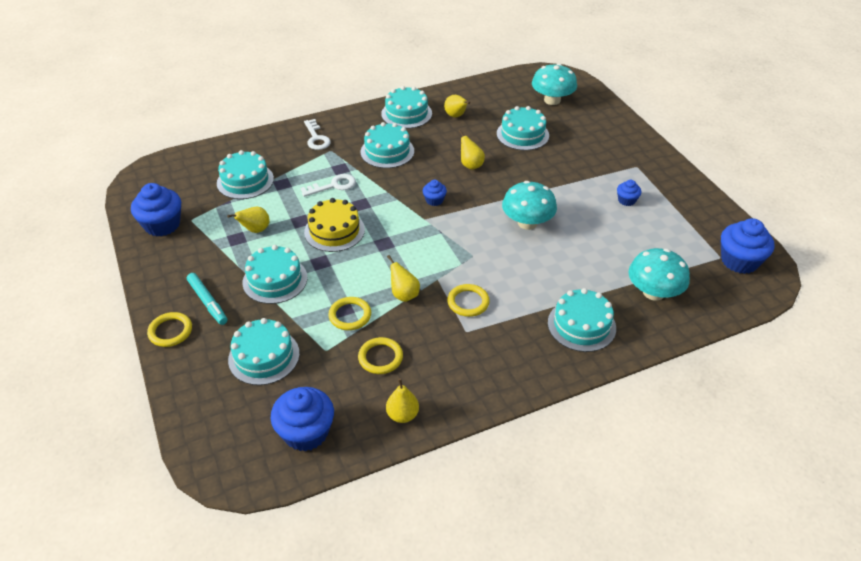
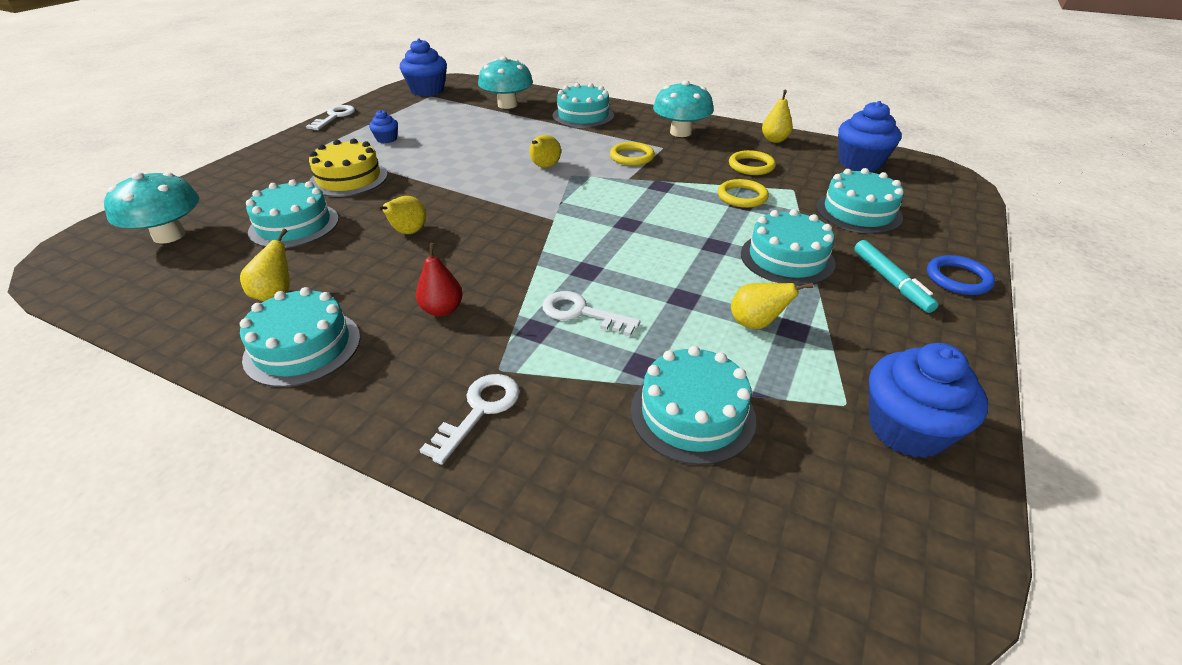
camera: 130 degrees left, 5 degrees down
(170, 331) = (958, 278): yellow ring -> blue ring
(208, 302) = (890, 281): turquoise marker -> turquoise marker turned 150 degrees clockwise
(334, 231) = (659, 263): yellow cake -> yellow cake (349, 178)
(387, 151) = (442, 310): turquoise cake -> red pear
(404, 295) = (673, 184): yellow pear -> yellow pear (544, 167)
(434, 200) = (512, 227): blue cupcake -> none
(527, 223) = (483, 168): turquoise mushroom -> turquoise mushroom (680, 132)
(702, 191) = (335, 117): none -> white key

